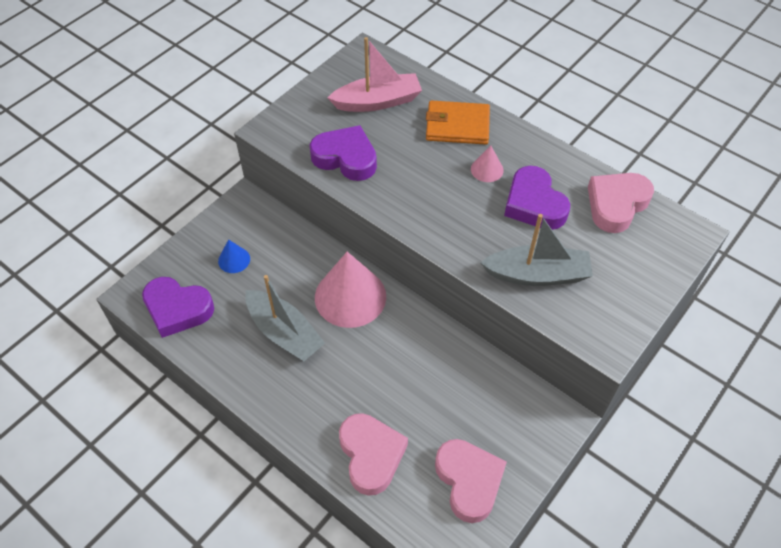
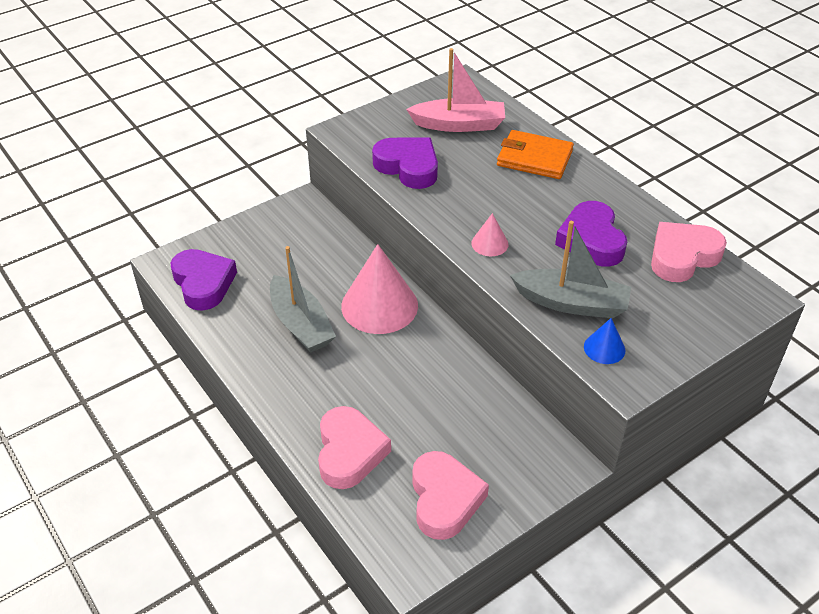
camera: 15 degrees right, 10 degrees down
(177, 309) = (203, 283): purple heart -> purple heart turned 150 degrees counterclockwise
(234, 260) = (274, 251): blue cone -> blue cone (604, 348)
(487, 169) = (551, 201): pink cone -> pink cone (489, 243)

